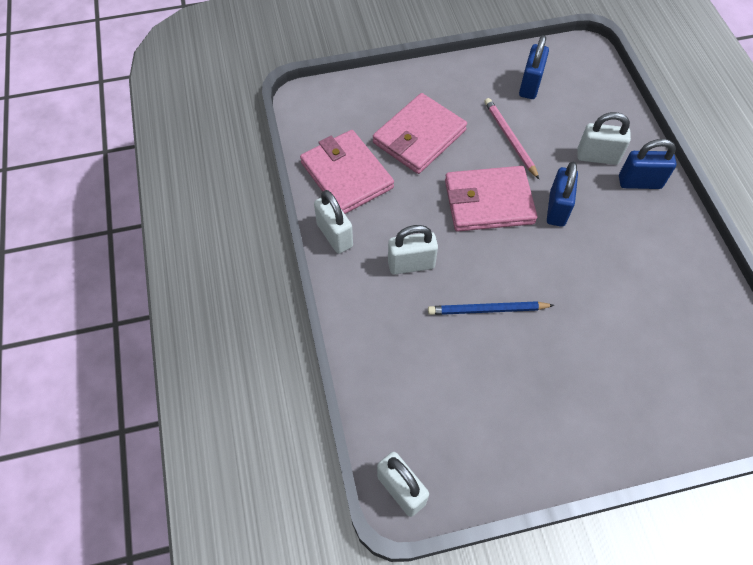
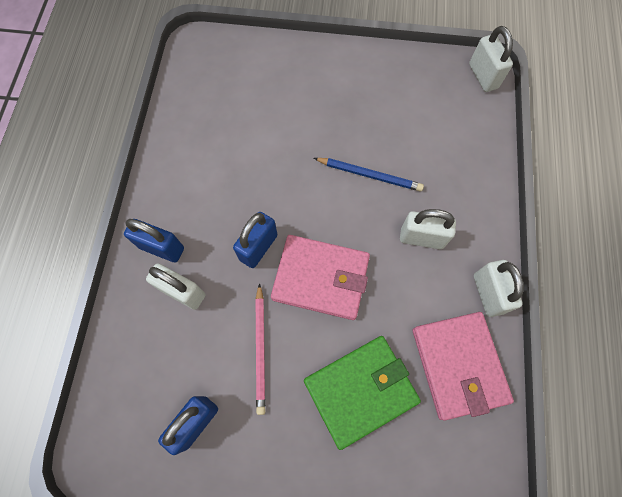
camera: 160 degrees left, 10 degrees up
(419, 136) = (360, 390): pink wallet -> green wallet

